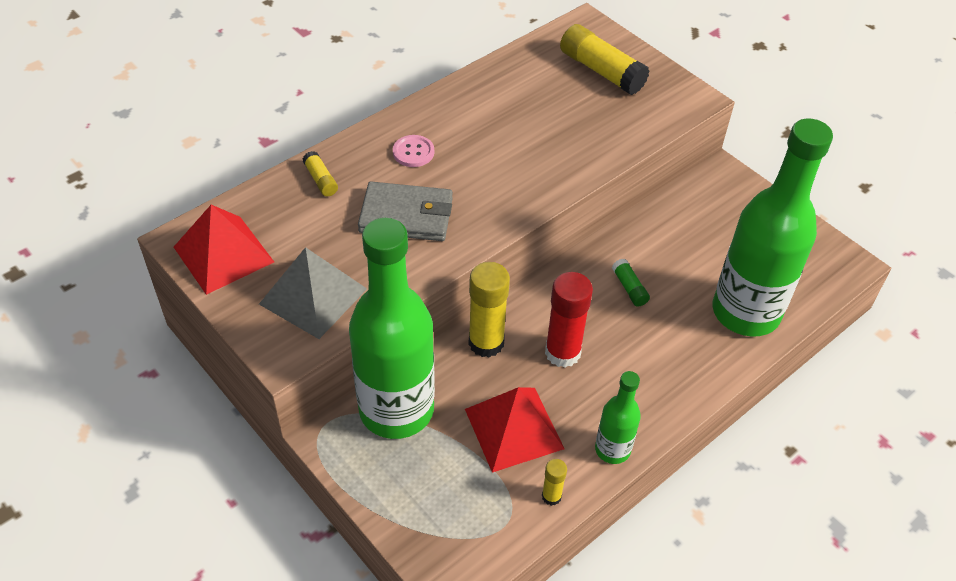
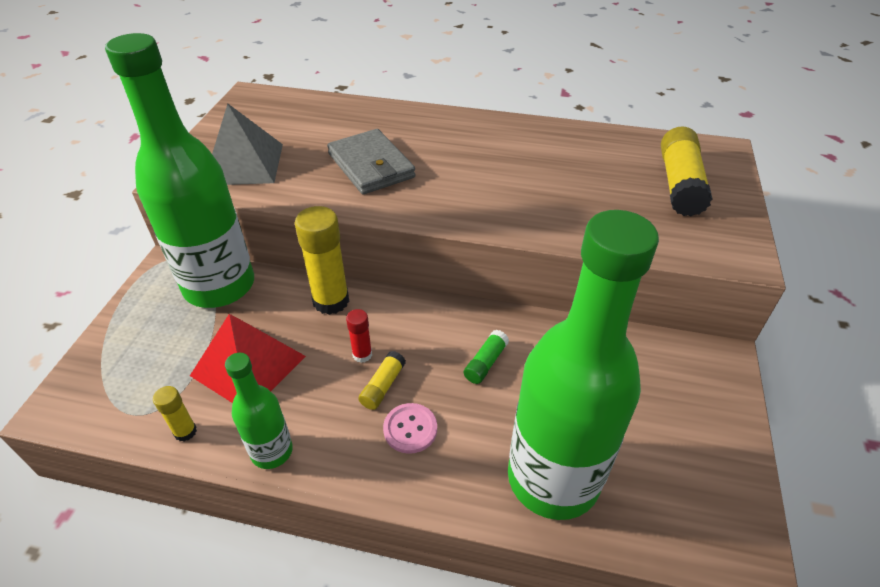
camera: 55 degrees right, 5 degrees down
(223, 254) = (251, 113): red pyramid -> none
(321, 180) = (364, 116): yellow glue stick -> yellow glue stick (383, 386)
(413, 152) = (443, 139): pink button -> pink button (410, 429)
(562, 352) = (362, 354): red glue stick -> red glue stick, size x0.50

